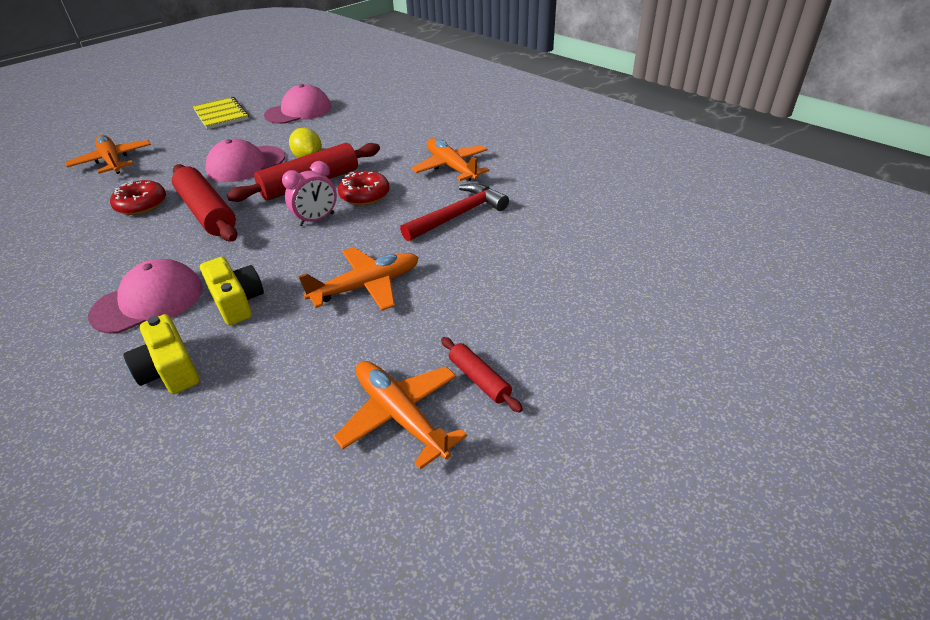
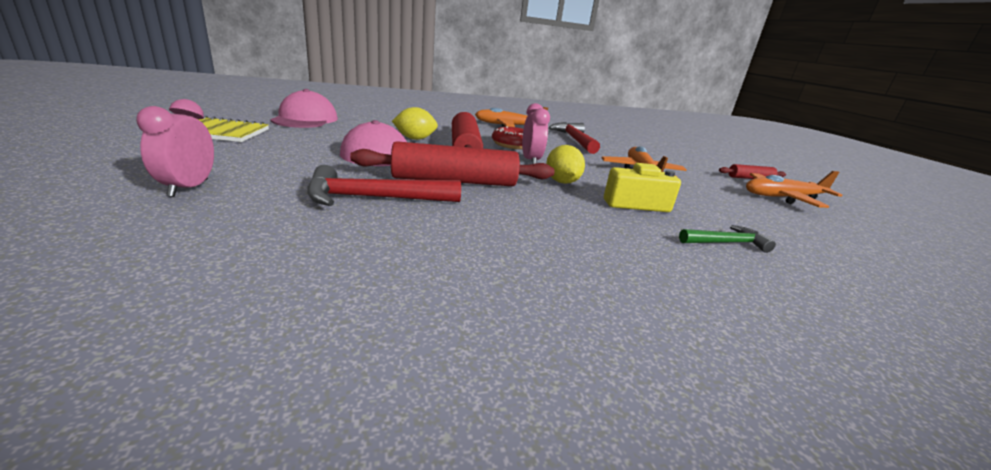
camera: 65 degrees left, 15 degrees down
(113, 161) = (189, 188): orange plane -> pink clock
(141, 204) = (374, 198): red donut -> red hammer
(148, 301) = (605, 231): pink cap -> none
(170, 370) = (726, 243): yellow camera -> green hammer
(263, 252) = (561, 182): none -> yellow lemon

